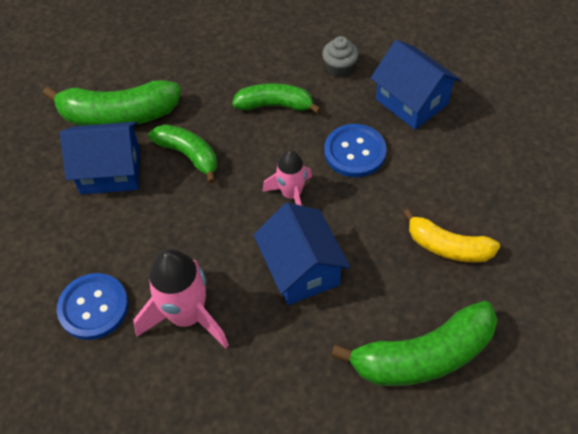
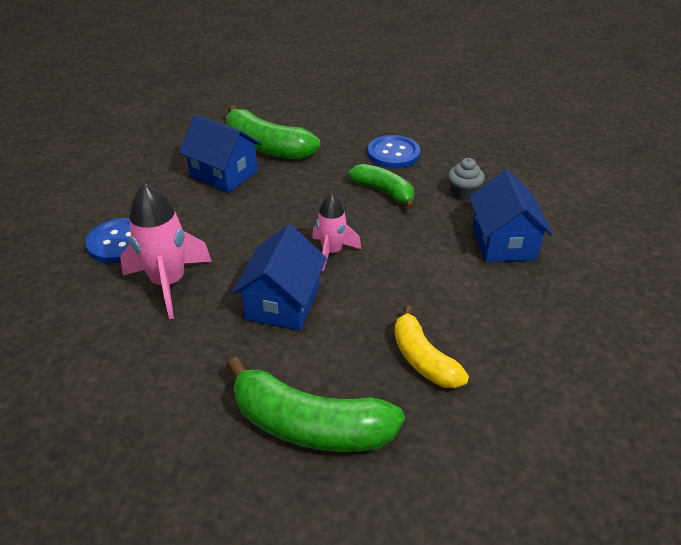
camera: 35 degrees right, 15 degrees down
(188, 155) = (286, 191): green banana -> none
(355, 152) = (415, 251): blue button -> blue button (393, 153)

